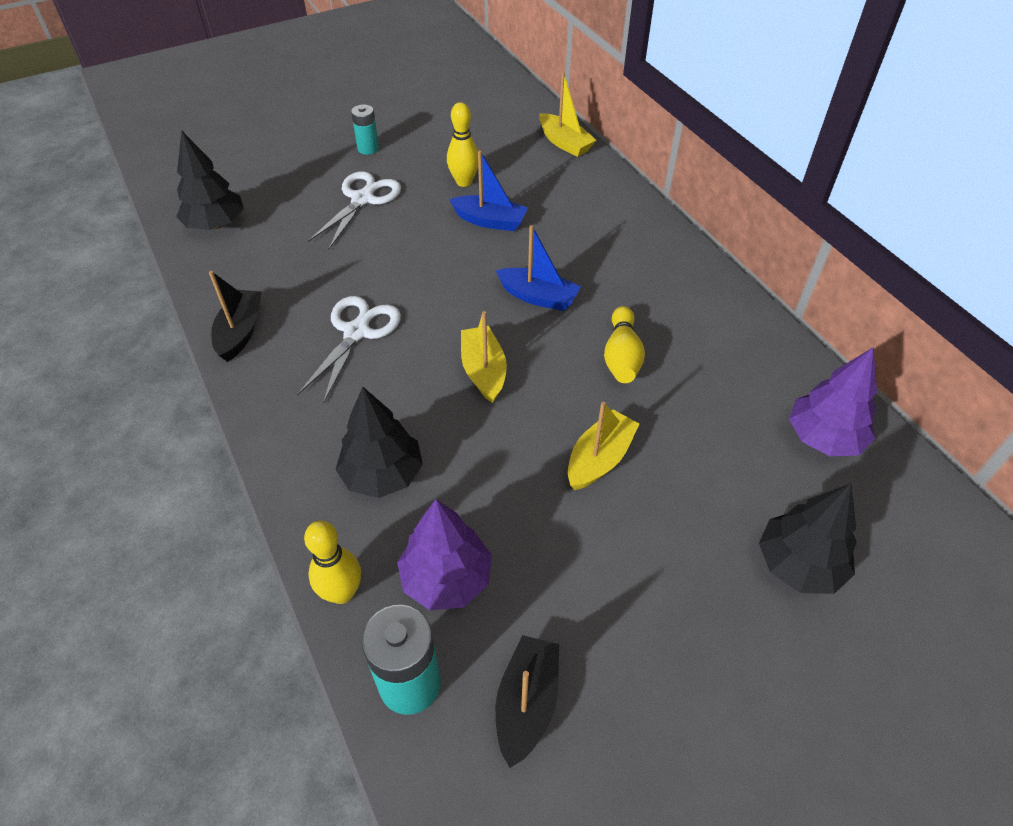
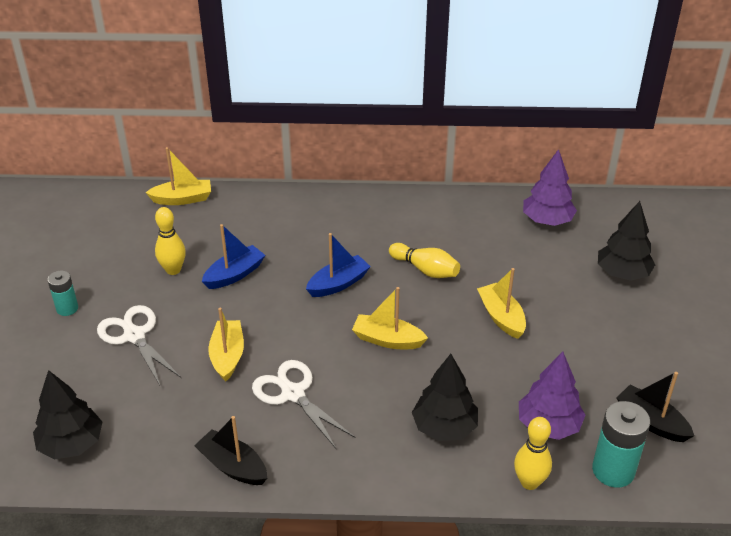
camera: 60 degrees left, 10 degrees down
(377, 266) = (227, 356): none -> yellow boat

